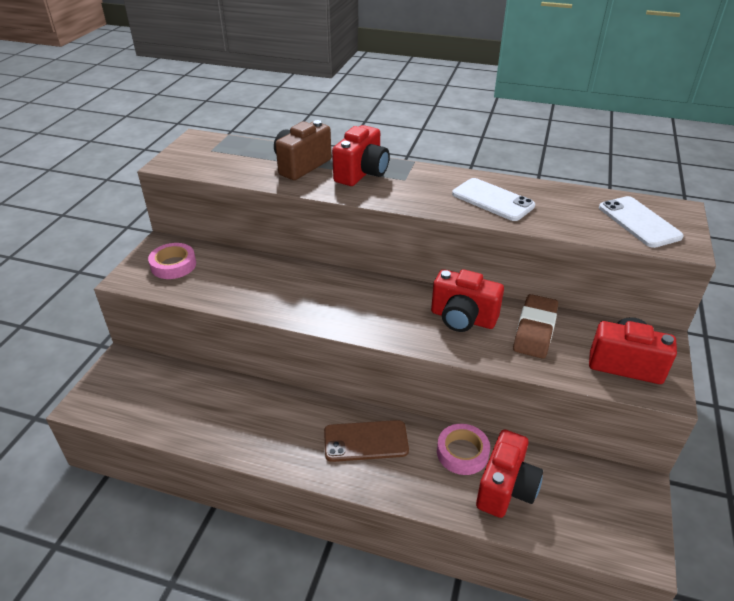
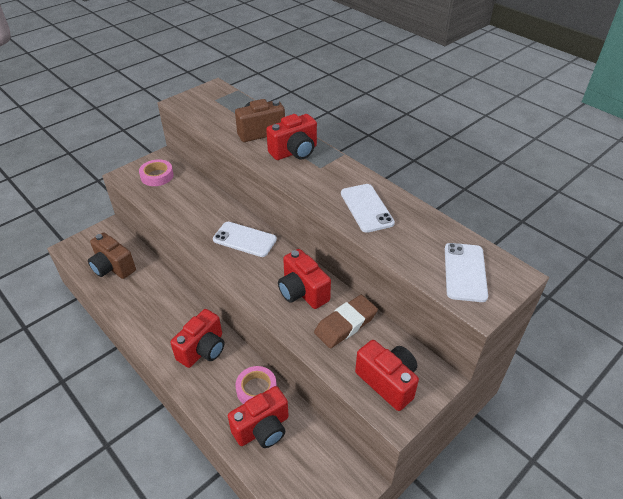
camera: 30 degrees right, 5 degrees up
(167, 402) = (113, 267): none -> brown camera
(349, 293) = (244, 239): none -> white phone
(365, 441) = (203, 349): brown phone -> red camera

